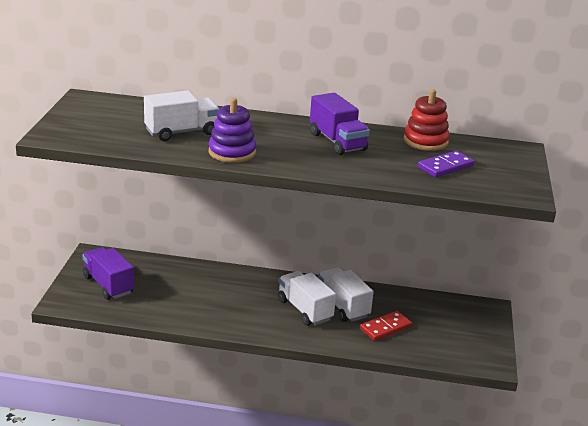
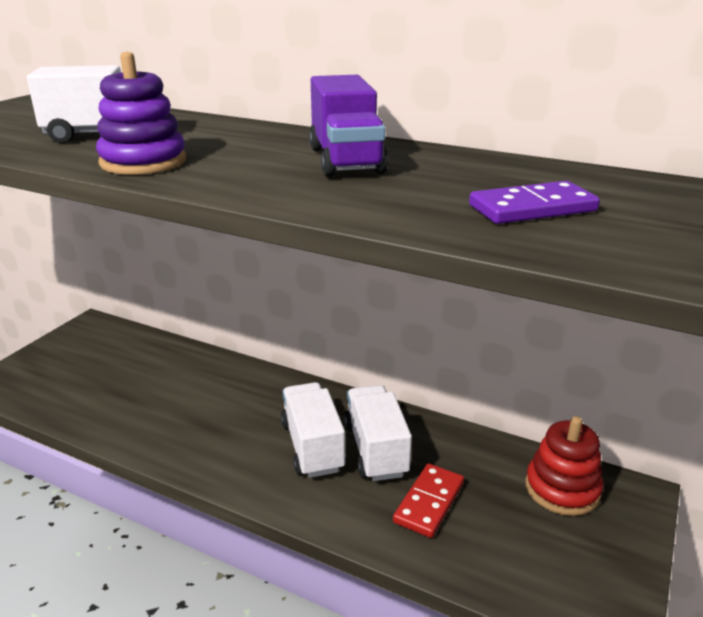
camera: 20 degrees right, 0 degrees up
(108, 285) = (72, 367): purple truck -> none
(385, 328) = (429, 502): red domino -> red domino turned 45 degrees counterclockwise
(425, 141) = (517, 169): red stacking toy -> red stacking toy (562, 489)

